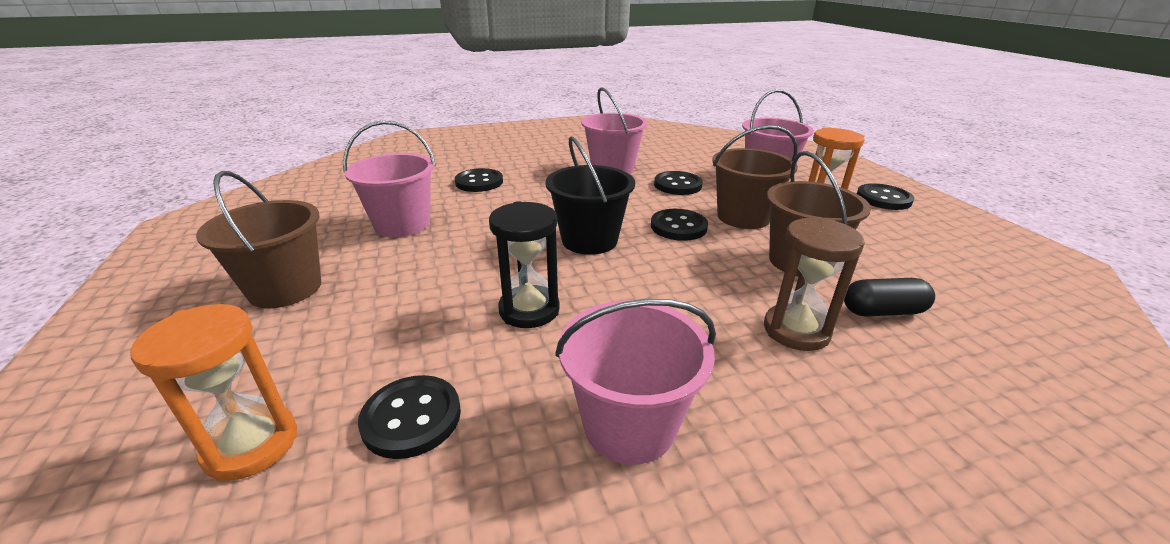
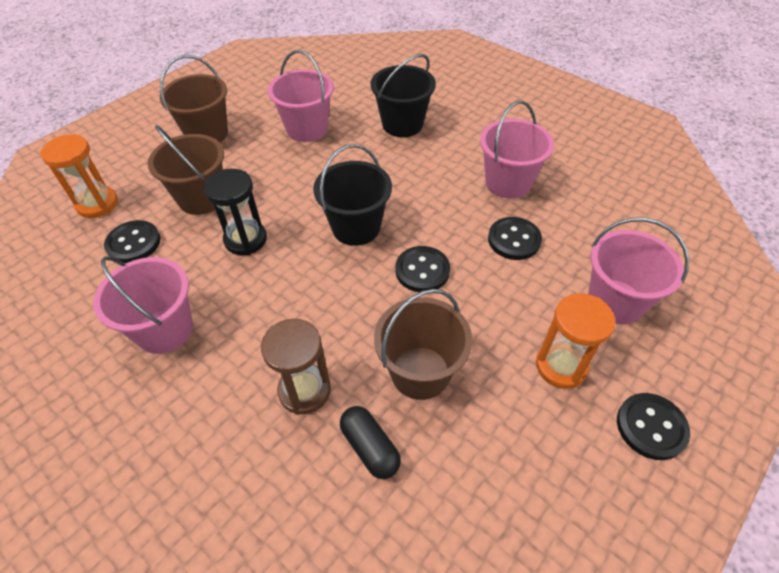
camera: 60 degrees right, 20 degrees up
(479, 182) = (402, 124): black button -> black bucket
(743, 217) = (482, 309): brown bucket -> brown bucket (202, 198)

